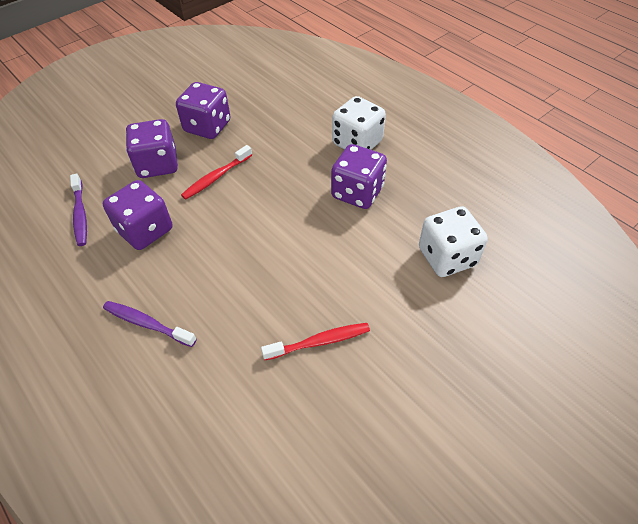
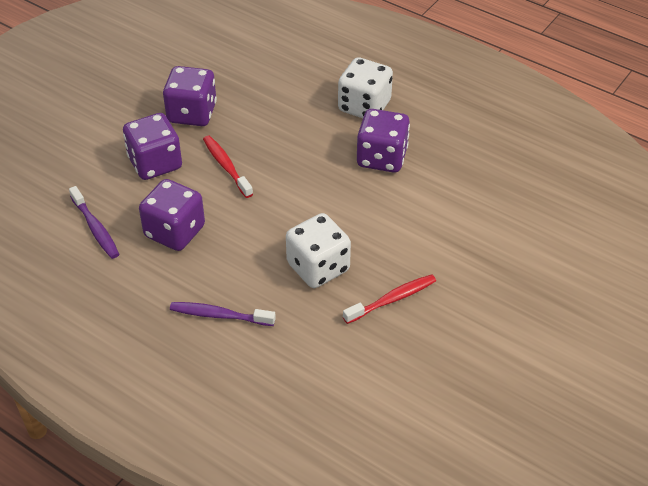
camera: 15 degrees left, 5 degrees down
(216, 177) = (226, 166): red toothbrush -> red toothbrush turned 120 degrees clockwise
(447, 257) = (488, 204): white dice -> white dice (318, 267)

